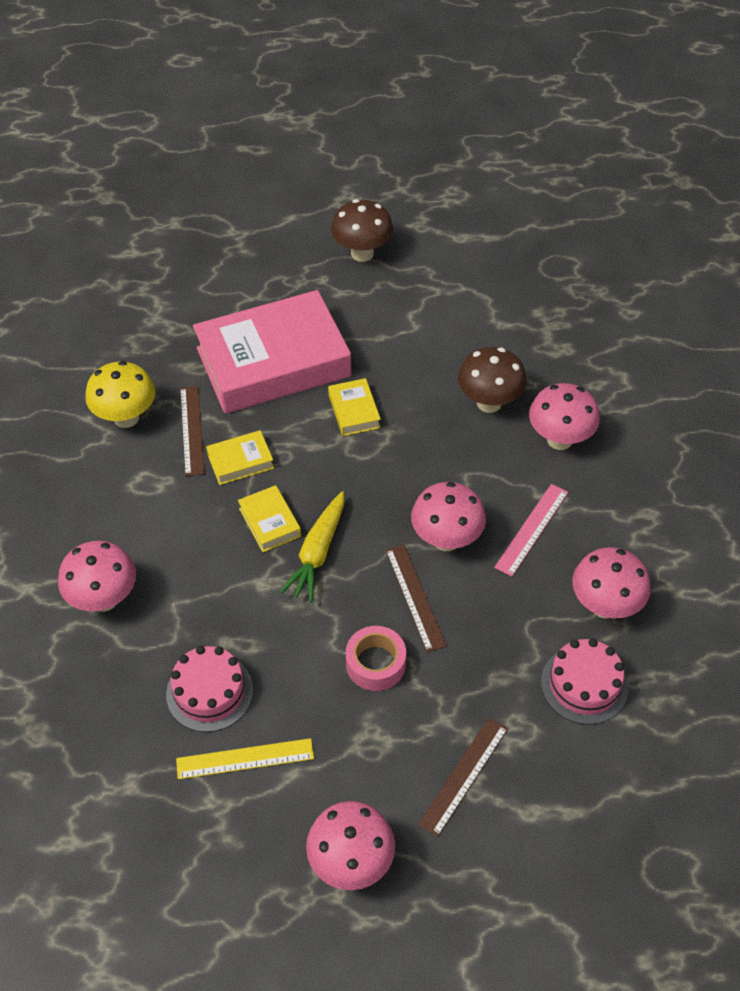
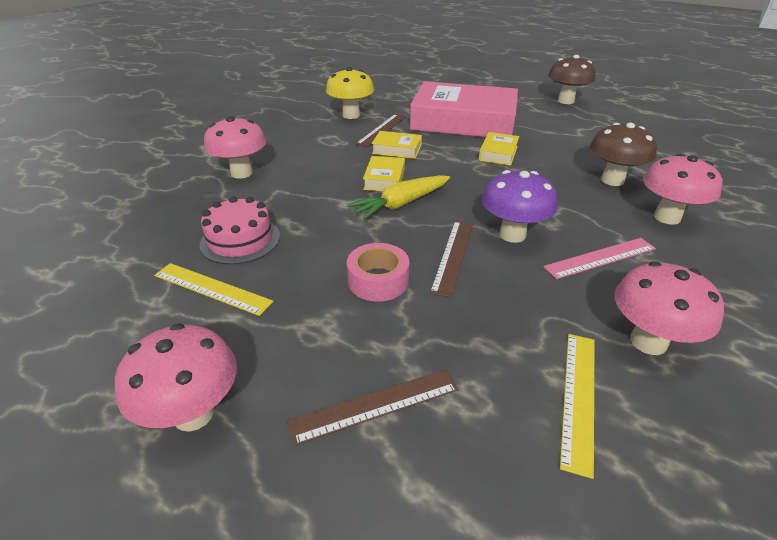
camera: 35 degrees right, 15 degrees down
(446, 540) = (512, 234): pink mushroom -> purple mushroom
(584, 684) = (578, 397): pink cake -> yellow ruler

